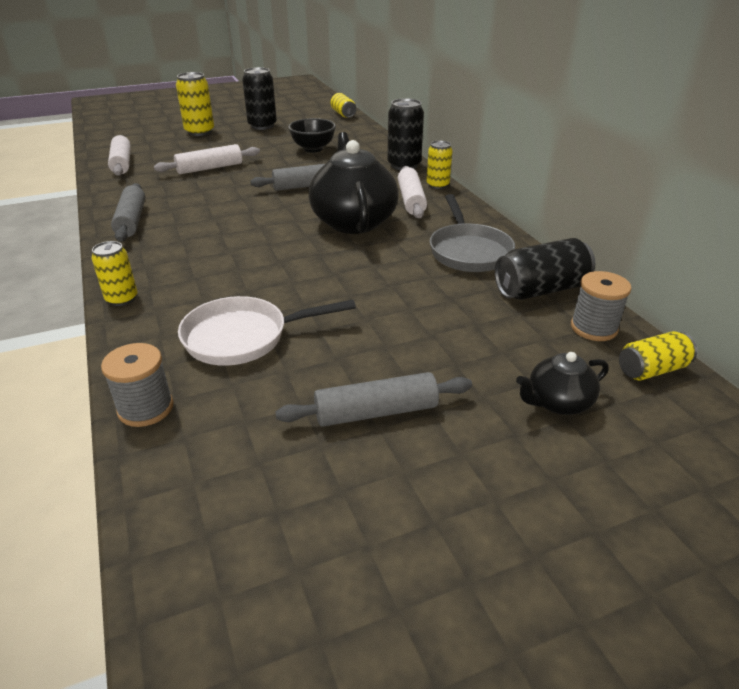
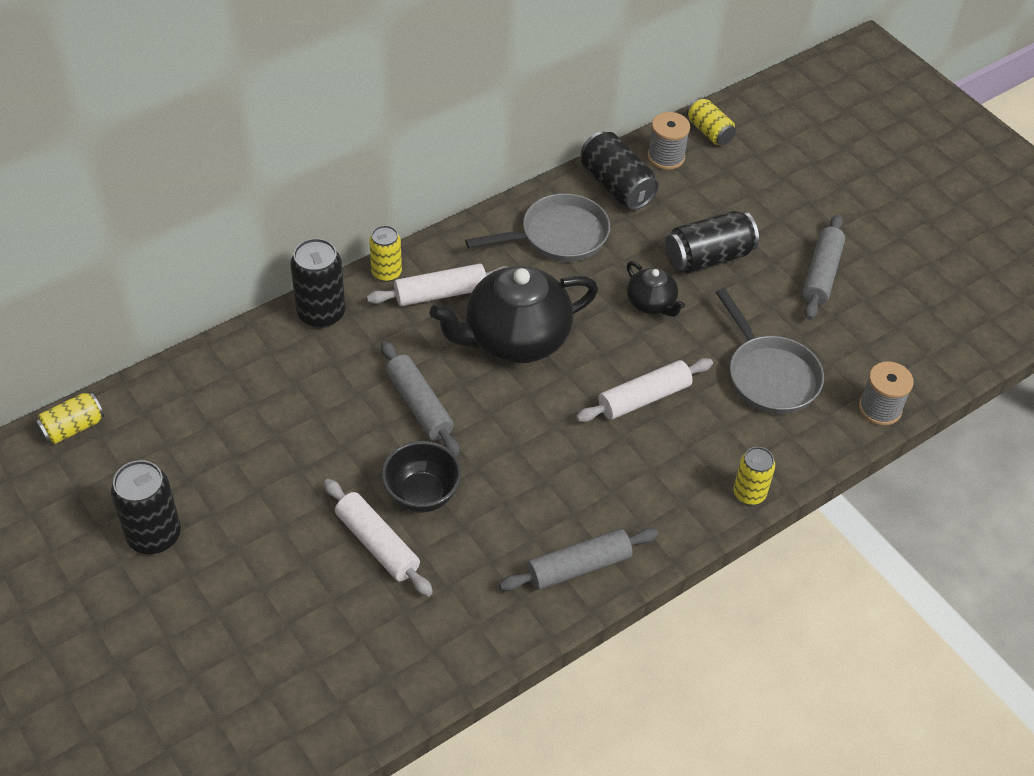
camera: 105 degrees left, 15 degrees up
(122, 163) = (380, 680): white rolling pin -> white rolling pin (644, 398)
(199, 132) = (200, 625): yellow can -> none
(243, 337) = (769, 375): white pan -> grey pan
(313, 149) = (269, 432): black bowl -> black bowl (422, 495)
(376, 412) = (821, 274): grey rolling pin -> grey rolling pin turned 45 degrees clockwise
(424, 329) = (708, 257): none -> black can
(557, 402) = (768, 181): black teapot -> black teapot (651, 303)

